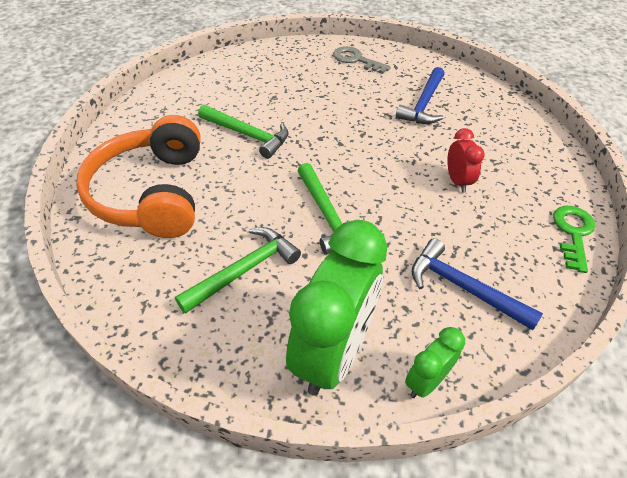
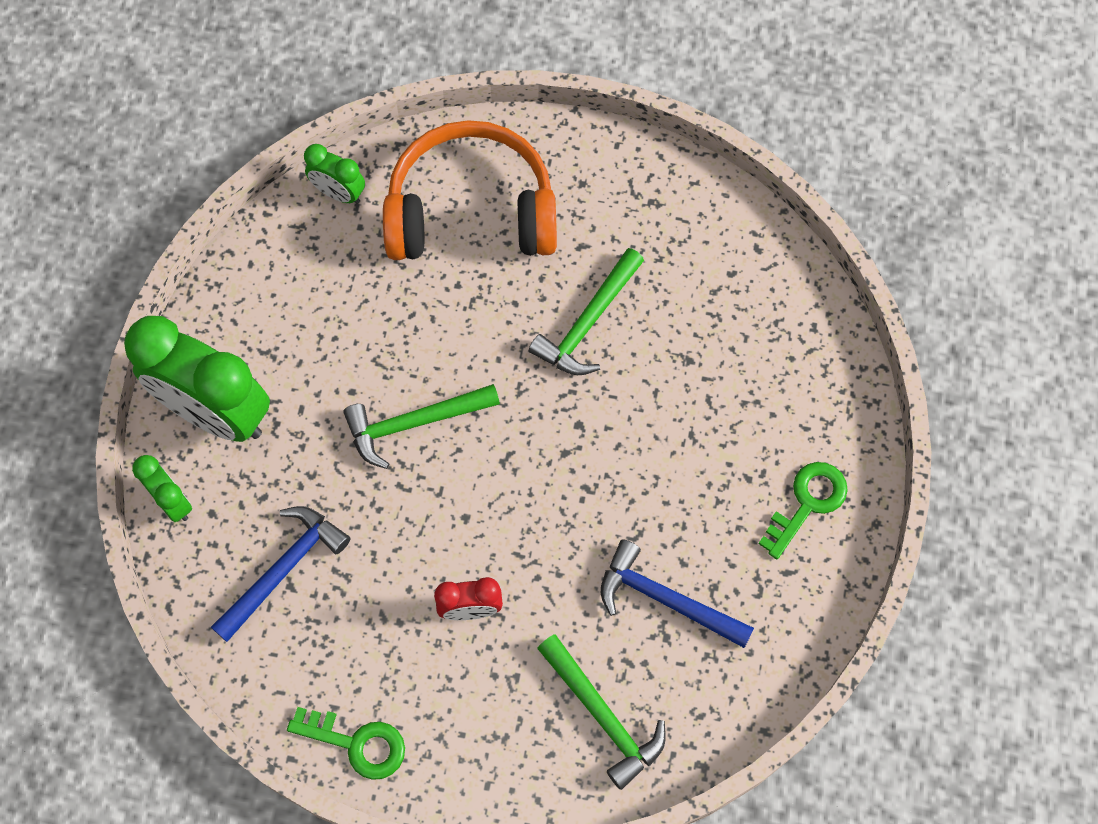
camera: 95 degrees right, 20 degrees up
(116, 277) = (339, 193): none -> green clock
(244, 270) = (335, 324): green hammer -> green hammer (603, 716)
(356, 60) = (807, 503): grey key -> green key

